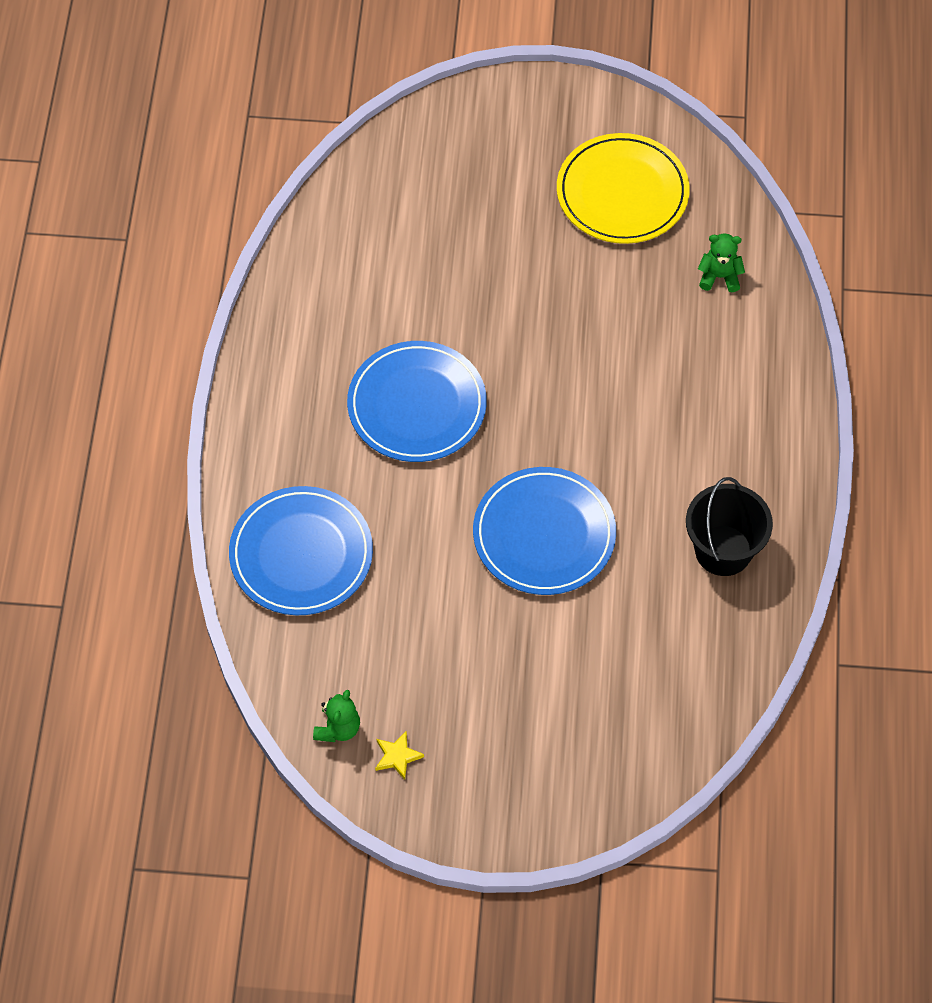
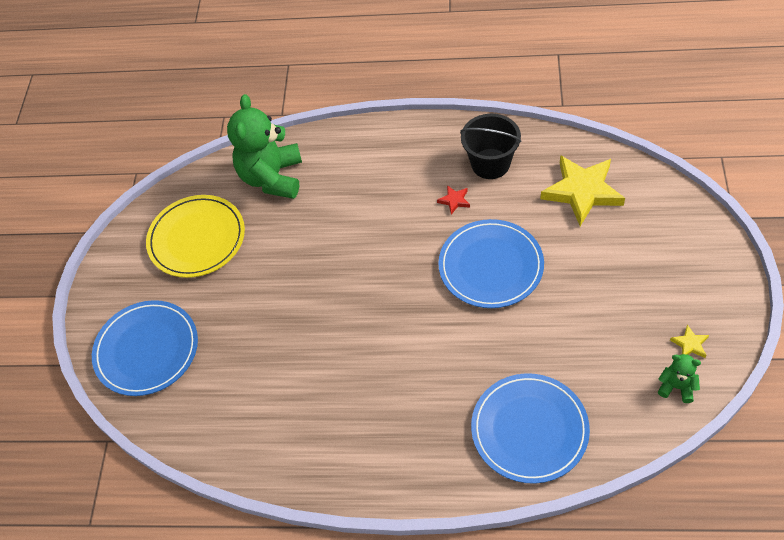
camera: 85 degrees left, 5 degrees down
(417, 405) = (386, 359): blue plate -> blue plate (147, 350)
(659, 499) = (454, 200): none -> red star
(661, 664) = (582, 192): none -> yellow star
(719, 276) = (272, 177): green teddy bear -> green teddy bear, size x2.22

